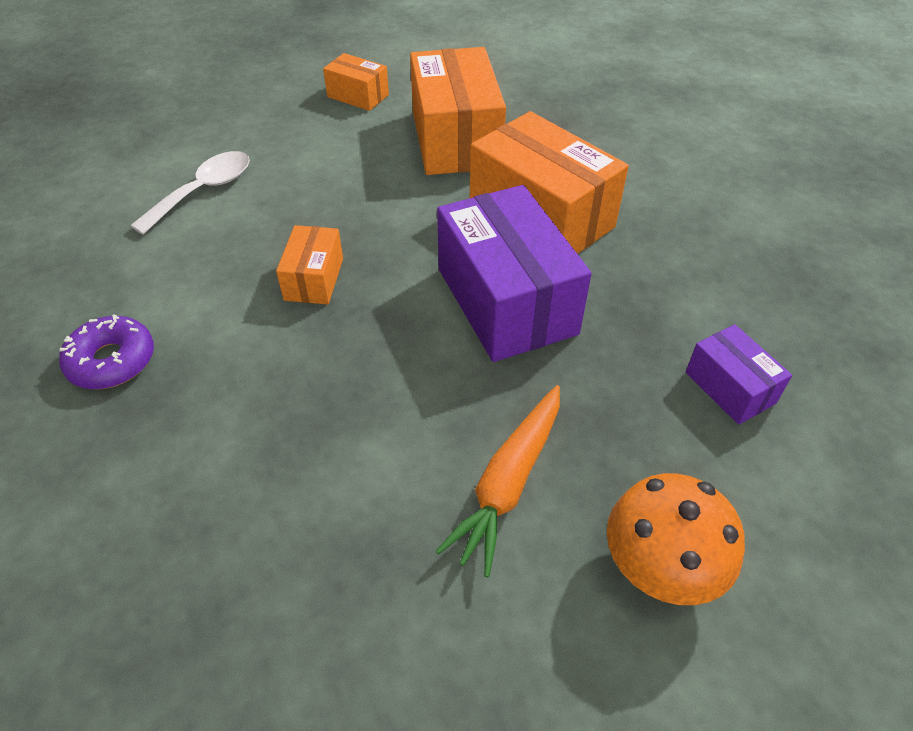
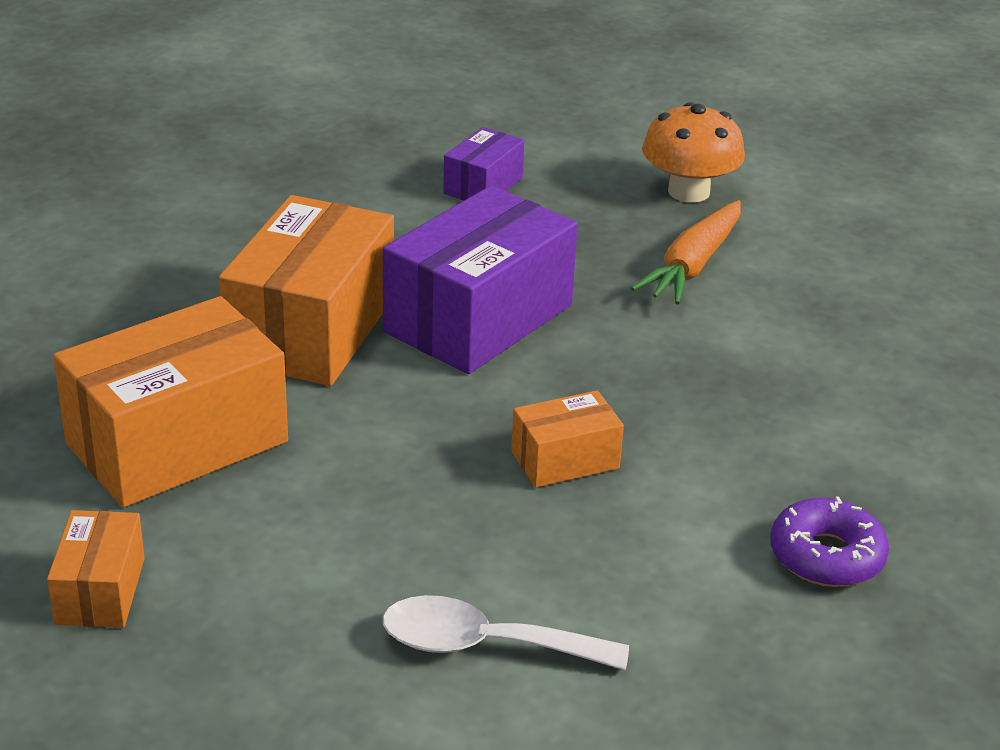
camera: 120 degrees left, 15 degrees down
(508, 483) = (692, 266): orange carrot -> orange carrot turned 120 degrees clockwise

